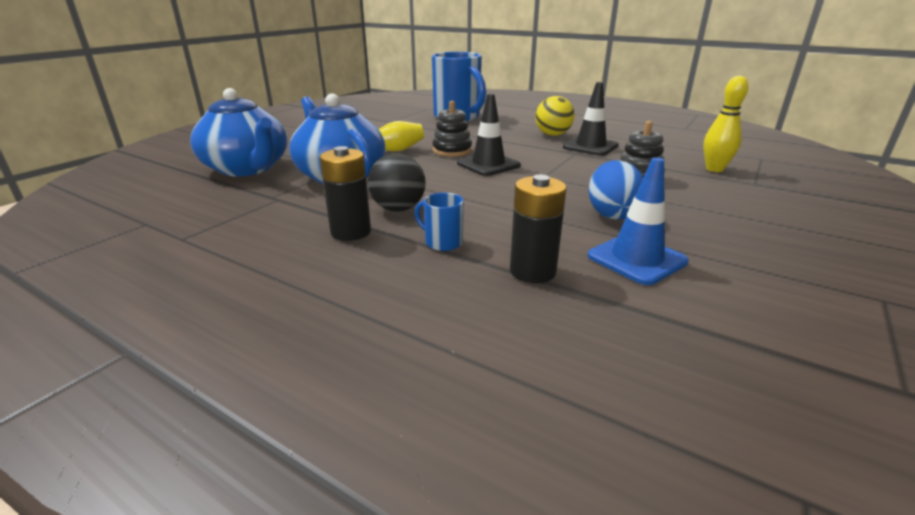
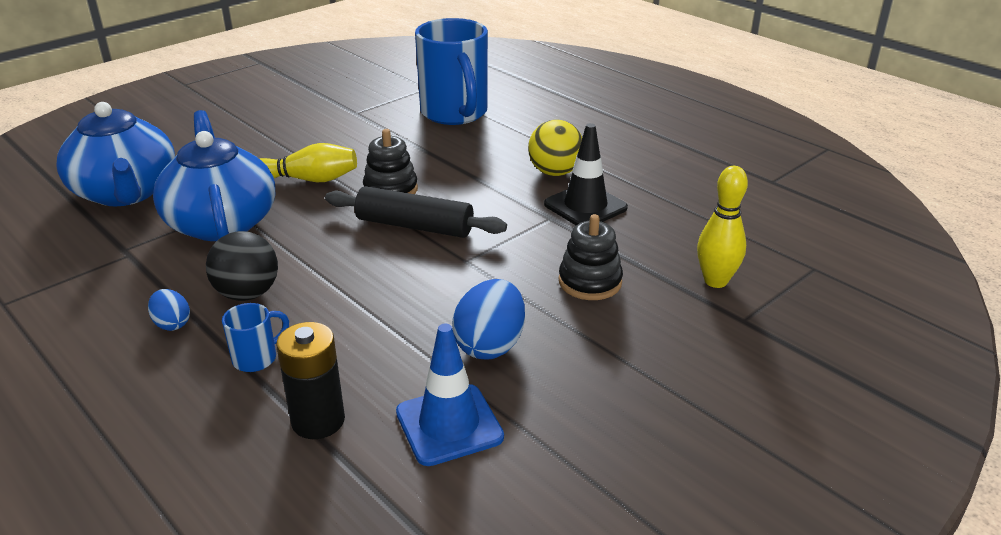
camera: 15 degrees right, 5 degrees up
(351, 232) = (172, 324): black battery -> blue egg
(442, 242) = (256, 358): blue mug -> blue mug turned 90 degrees clockwise
(488, 164) = (415, 226): black traffic cone -> black rolling pin

